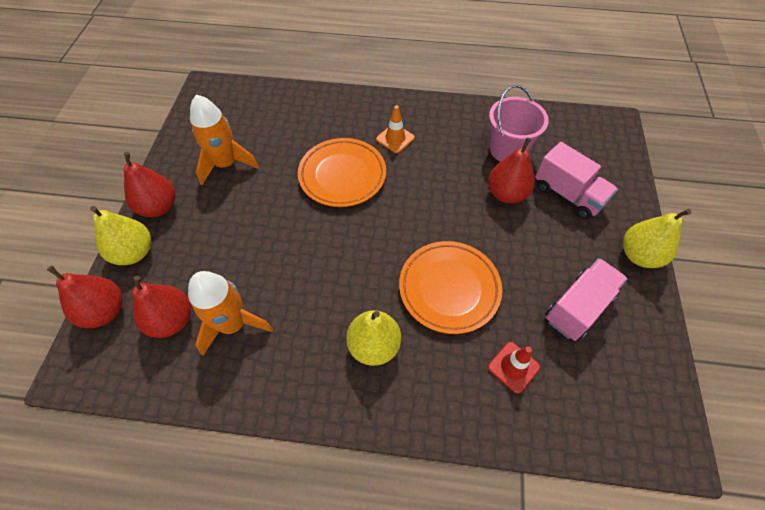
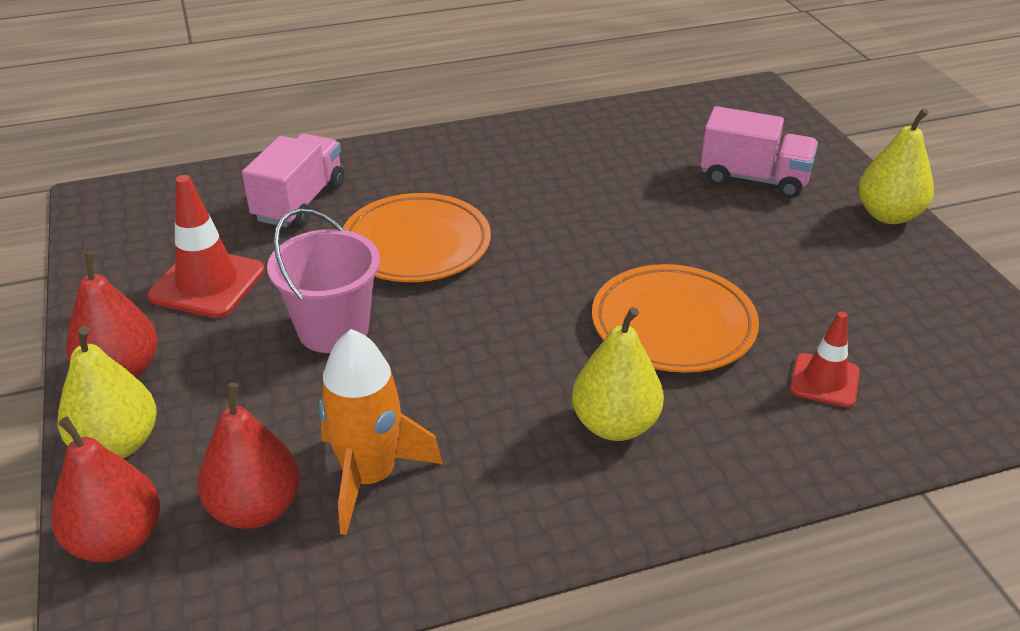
camera: 25 degrees left, 20 degrees down
(226, 164) = (207, 283): orange rocket -> red traffic cone
(395, 138) = (466, 182): orange traffic cone -> none
(506, 194) = (672, 200): red pear -> none
(507, 150) = (638, 153): pink bucket -> pink bucket (333, 329)
(578, 307) = (856, 290): pink truck -> pink truck (299, 202)

